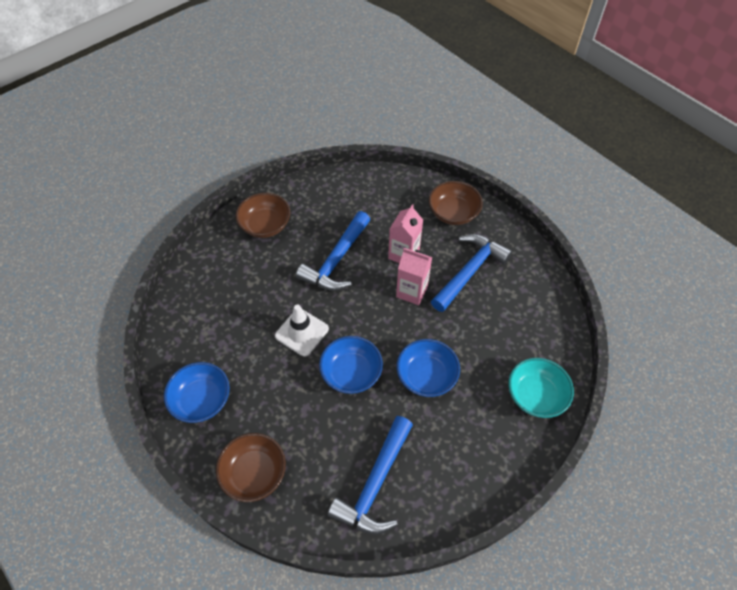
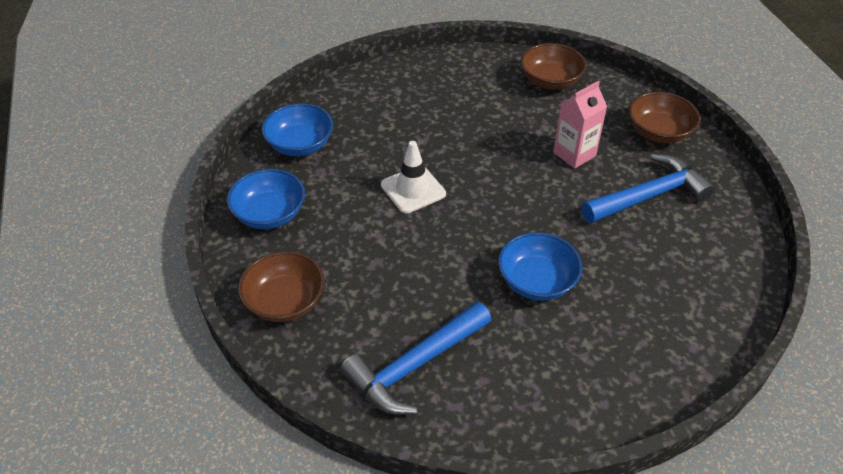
camera: 25 degrees right, 10 degrees down
(265, 225) = (428, 80): brown bowl -> brown bowl (550, 81)
(336, 260) = (490, 136): blue hammer -> none
(351, 373) = (448, 247): blue bowl -> blue bowl (300, 145)
(412, 291) = (564, 193): pink carton -> none
(535, 395) = (670, 352): turquoise bowl -> none

